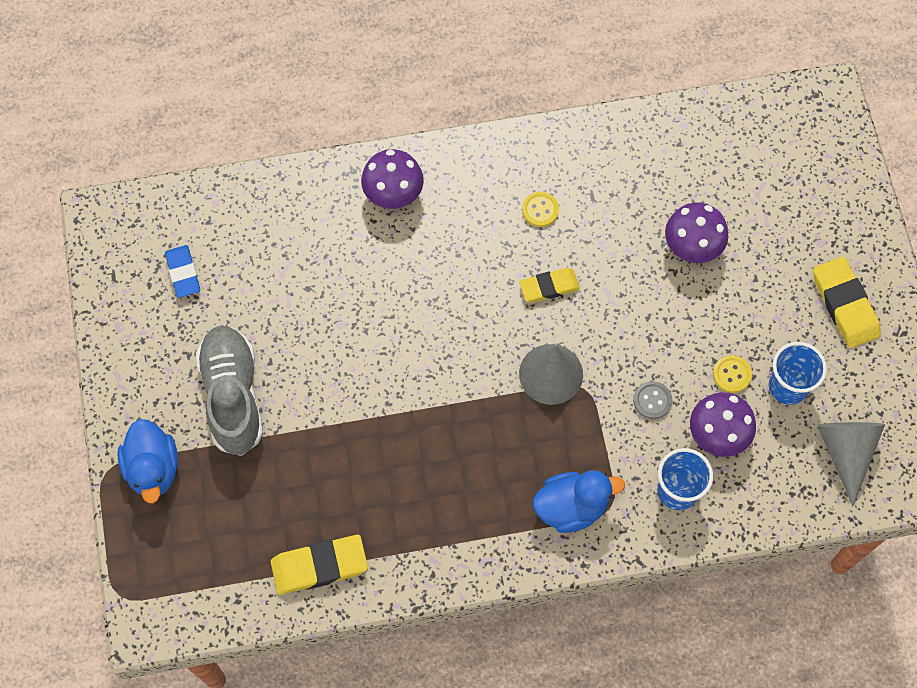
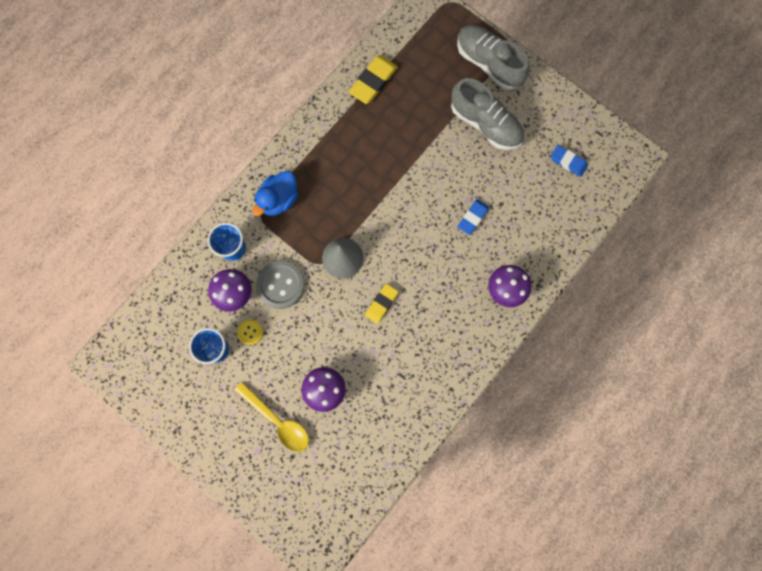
camera: 140 degrees right, 10 degrees up
(153, 469) = (489, 63): blue duck -> grey shoe
(355, 298) = (473, 218): none -> blue eraser
(540, 210) = (422, 344): yellow button -> none
(652, 401) = (280, 285): grey button -> grey button, size x1.91
(773, 255) = (277, 421): none -> yellow spoon
(844, 305) = (218, 422): yellow eraser -> none
(846, 452) = (162, 337): grey cone -> none

